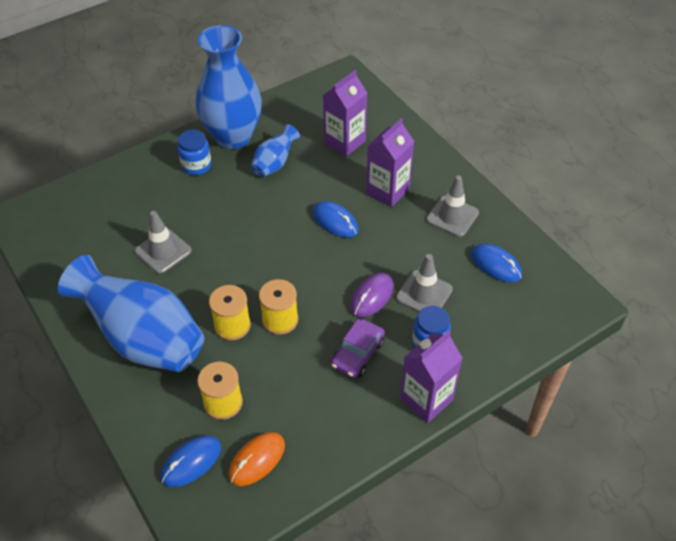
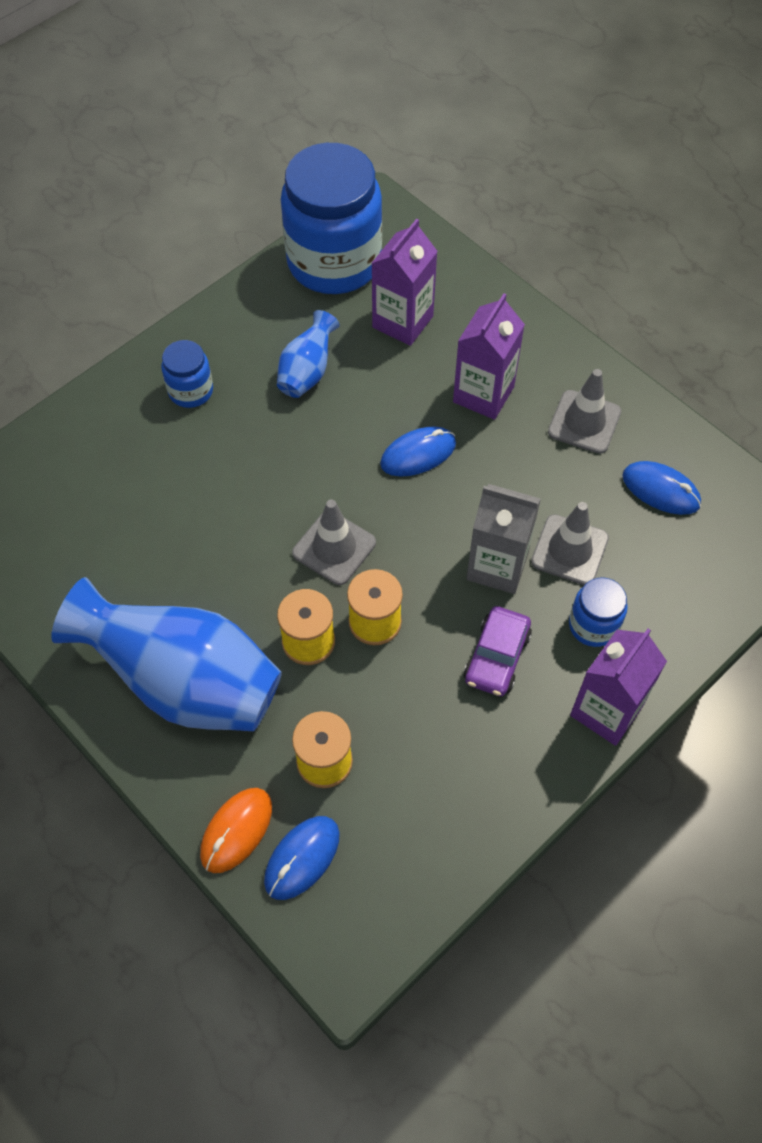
camera: 10 degrees left, 10 degrees up
(163, 251) = (177, 538): grey traffic cone -> grey traffic cone (334, 548)
(233, 136) = (234, 334): blue vase -> none
(257, 460) = (393, 839): orange mouse -> orange mouse (236, 831)
(309, 102) = (334, 262): none -> blue jar
(335, 221) = (418, 454): blue mouse -> blue mouse turned 60 degrees counterclockwise
(372, 297) = (497, 566): purple mouse -> grey carton

